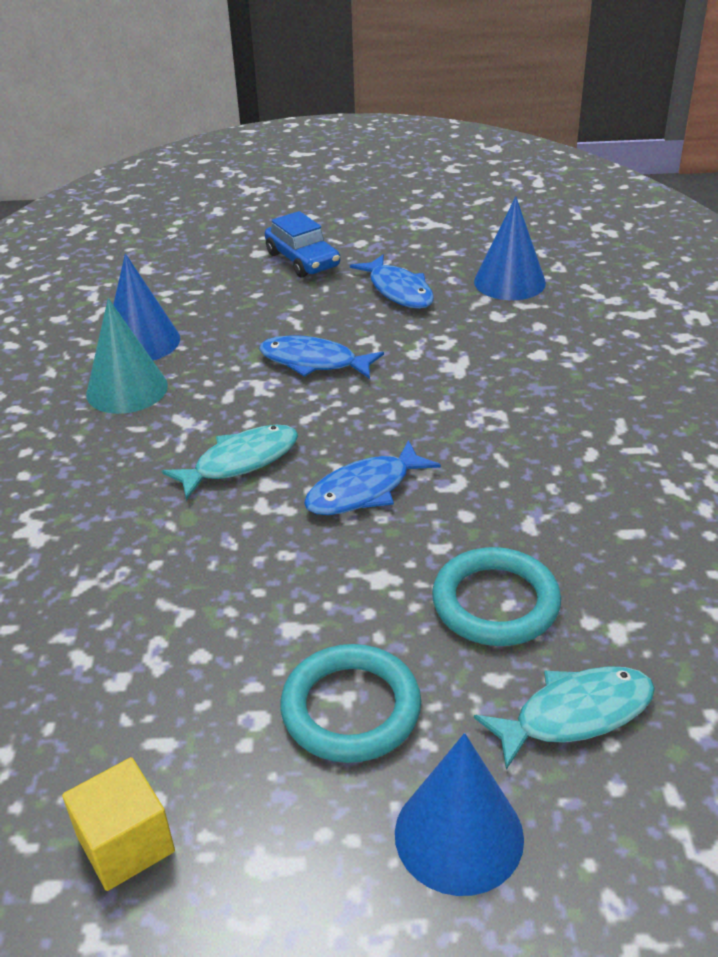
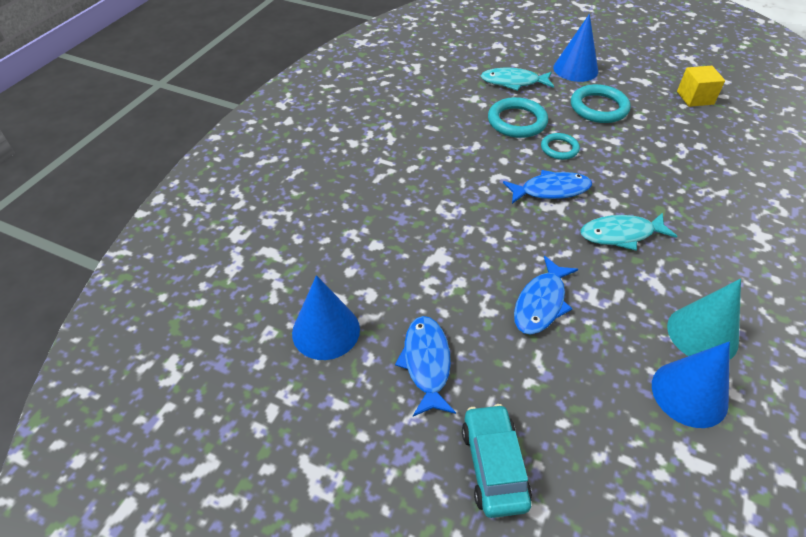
camera: 155 degrees left, 10 degrees up
(303, 260) = (493, 465): blue car -> turquoise car
(314, 362) = (541, 303): blue fish -> blue fish turned 75 degrees clockwise
(386, 570) = (559, 148): none -> turquoise ring

